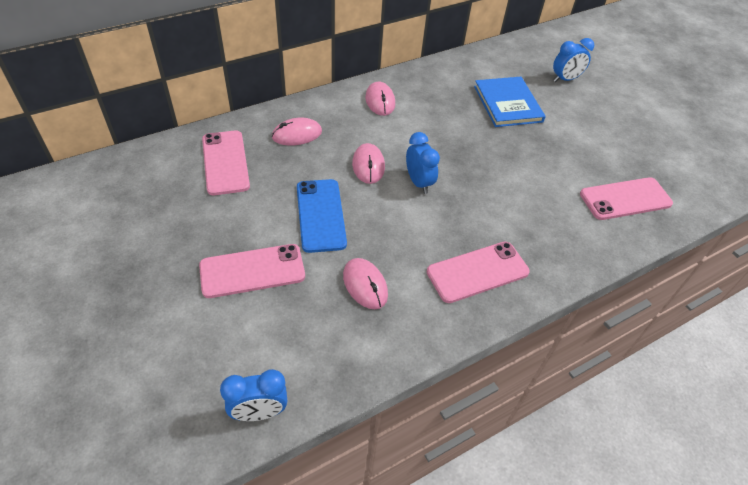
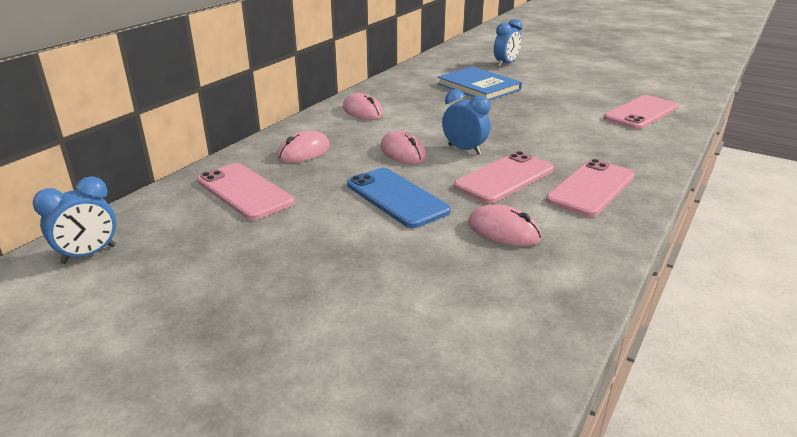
camera: 25 degrees left, 20 degrees down
(252, 271) = (372, 261): pink phone -> pink phone (504, 178)
(259, 412) = (521, 373): blue clock -> blue clock (89, 254)

